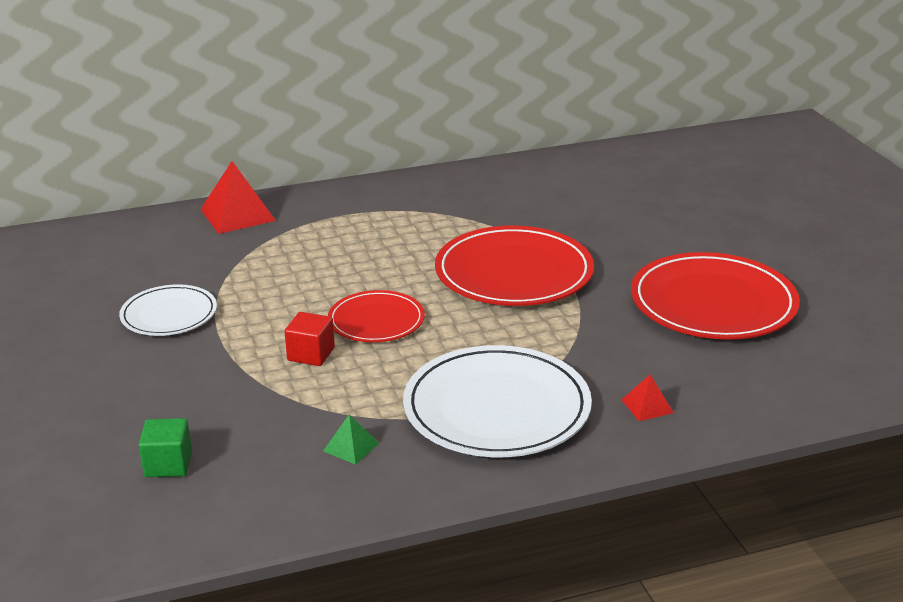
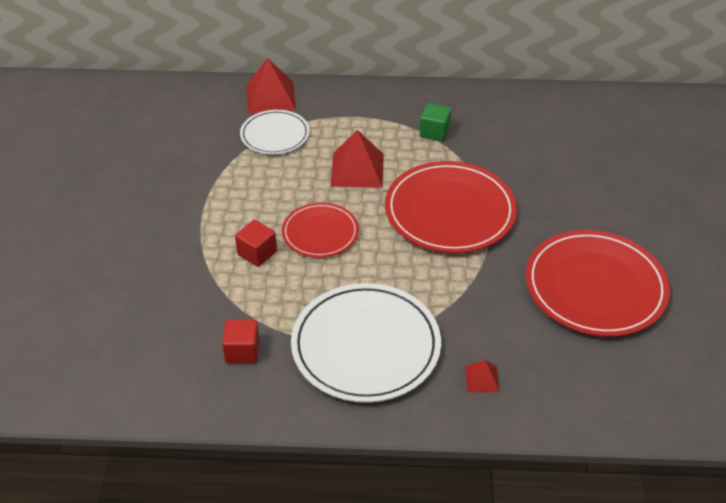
camera: 20 degrees right, 15 degrees up
(168, 464) = (112, 328): green cube -> green cube (434, 132)
(169, 314) = (176, 186): white plate -> white plate (275, 135)
(351, 447) = (242, 351): green pyramid -> red cube
(384, 258) = (357, 170): none -> red pyramid

